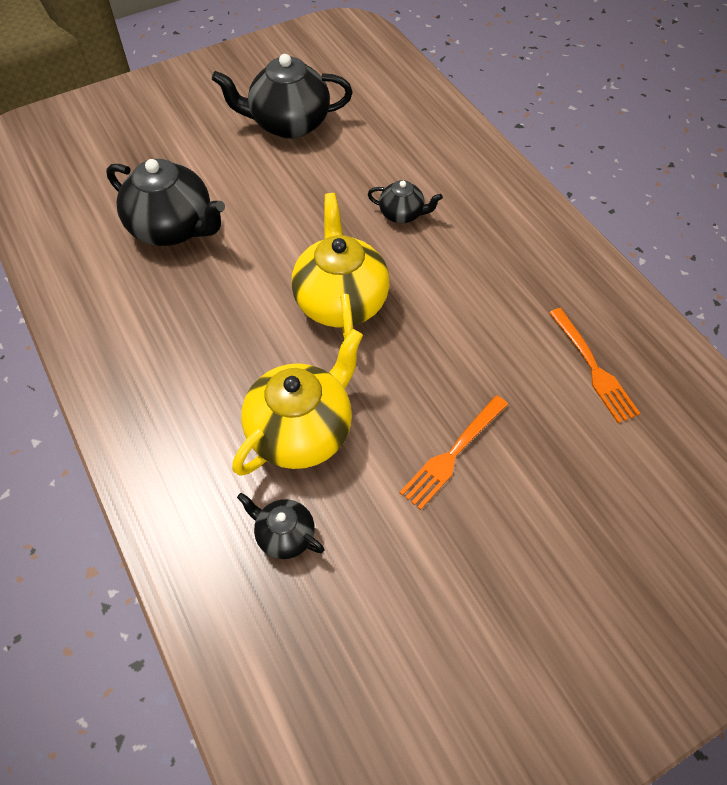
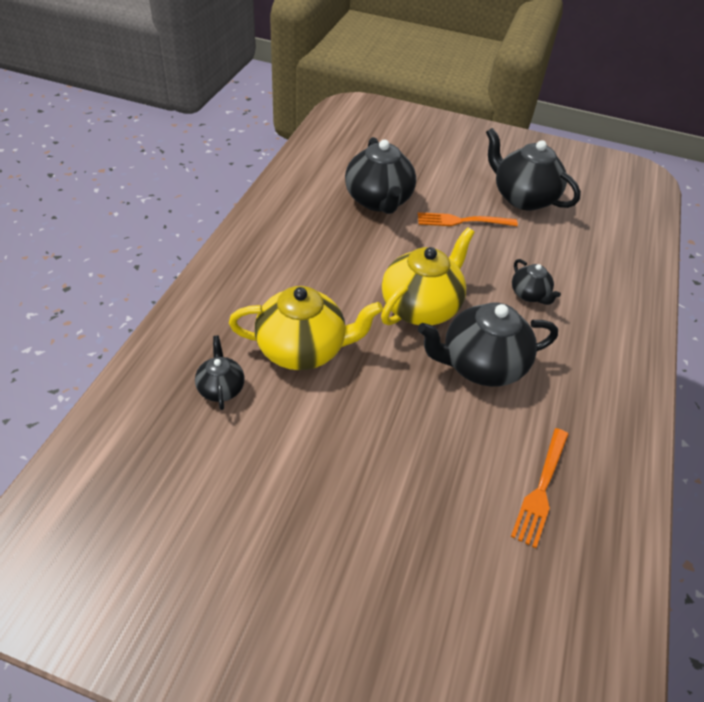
camera: 45 degrees right, 10 degrees down
(444, 310) = (481, 366): none -> black teapot
(453, 454) = (370, 442): orange fork -> orange fork (462, 221)

